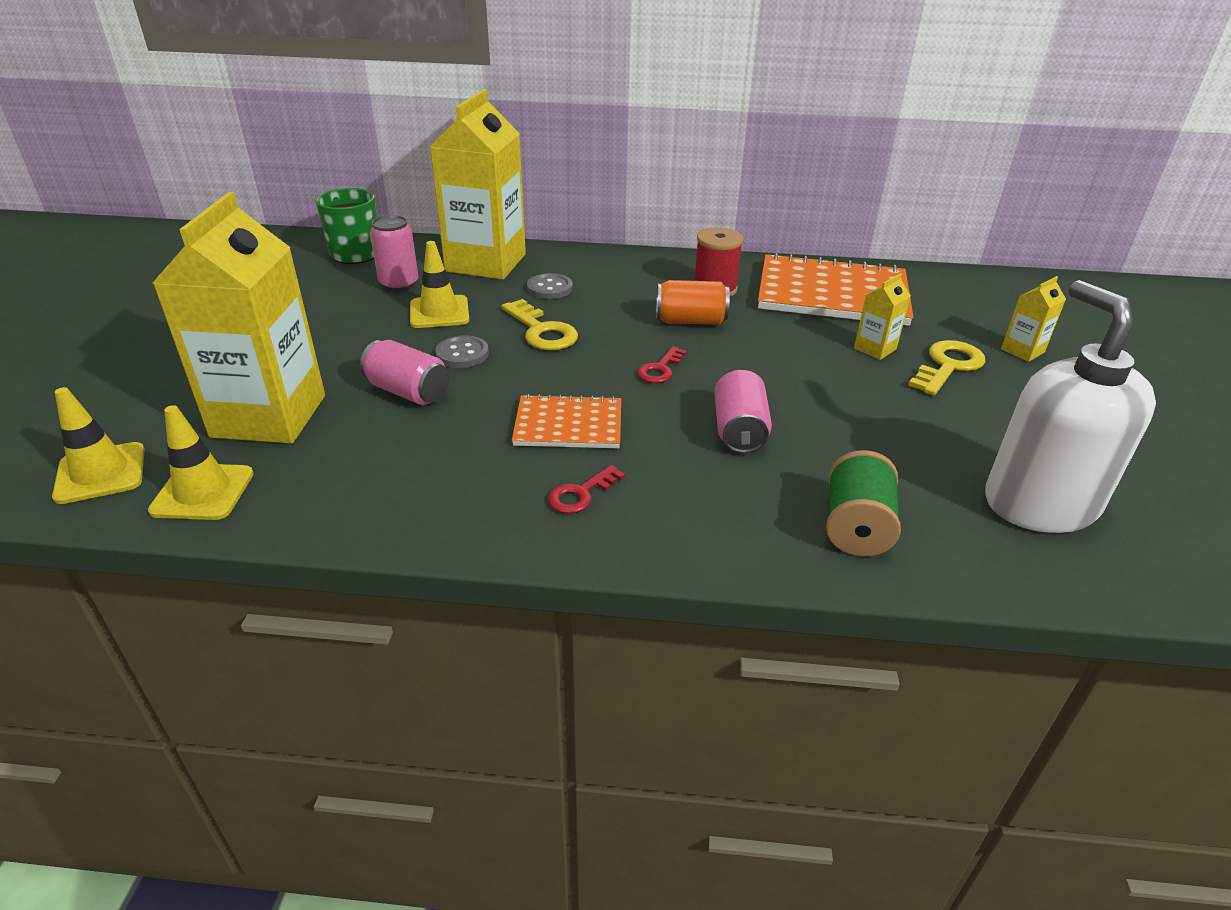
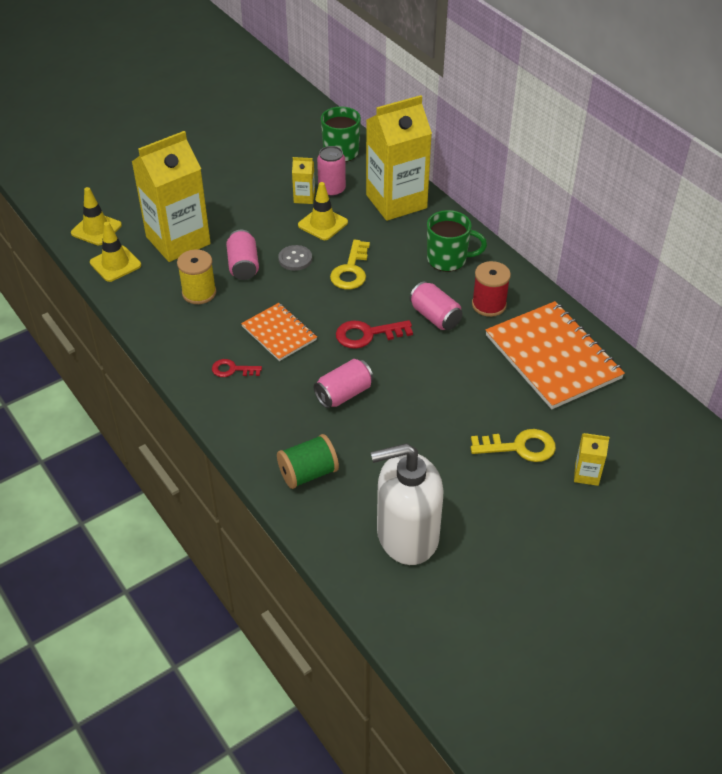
camera: 50 degrees right, 10 degrees up
(394, 448) = (199, 293): none -> yellow spool
(549, 288) = (400, 243): grey button -> none
(617, 278) = (448, 259): none -> green mug
(660, 369) = (367, 334): red key -> red key, size x1.60
(690, 321) = (435, 317): orange can -> pink can
(875, 349) = (501, 407): yellow carton -> yellow carton (304, 197)
(1039, 503) = (407, 535): white soap dispenser -> white soap dispenser turned 135 degrees counterclockwise

